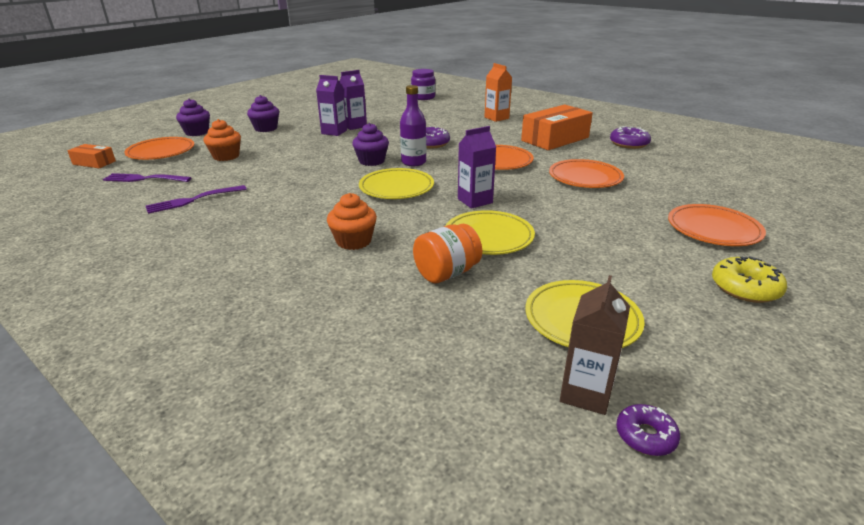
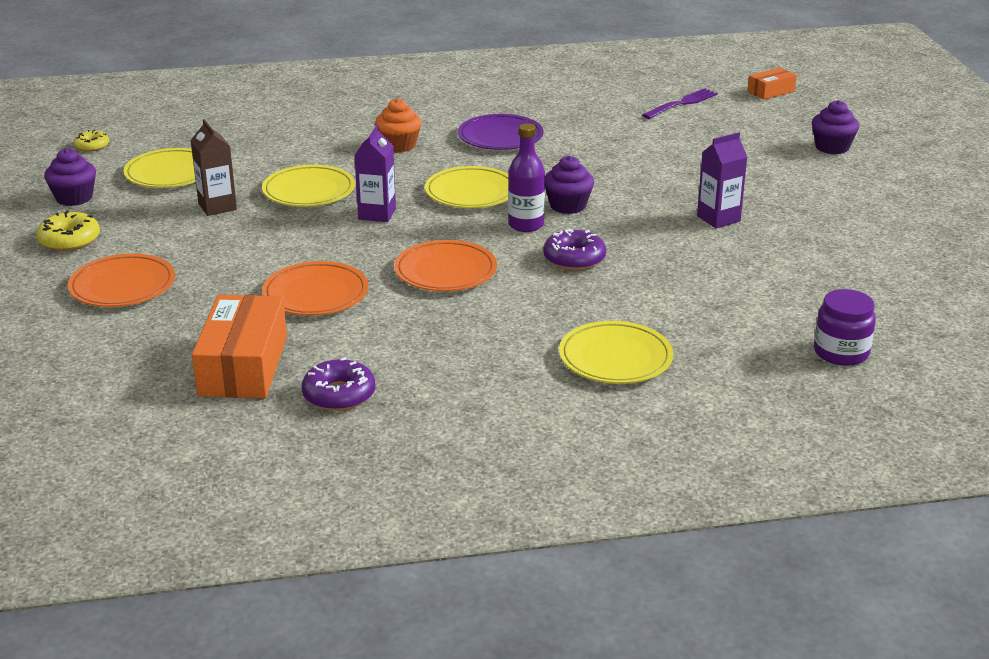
camera: 130 degrees right, 0 degrees up
(161, 152) = (767, 120): orange plate -> none
(193, 200) = (589, 112): purple fork -> none
(226, 156) = (703, 144): orange cupcake -> none
(266, 128) = (796, 185): purple cupcake -> purple cupcake (74, 198)
(285, 211) = (500, 137): none -> purple plate
(354, 126) = (730, 239): purple carton -> none
(447, 273) = (295, 158): orange jar -> none
(496, 118) = (615, 358): orange carton -> yellow plate
(555, 139) = (450, 350): orange box -> orange box (243, 365)
(585, 393) = (134, 147): brown carton -> brown carton (217, 207)
(645, 436) = (92, 146): purple donut -> yellow donut

